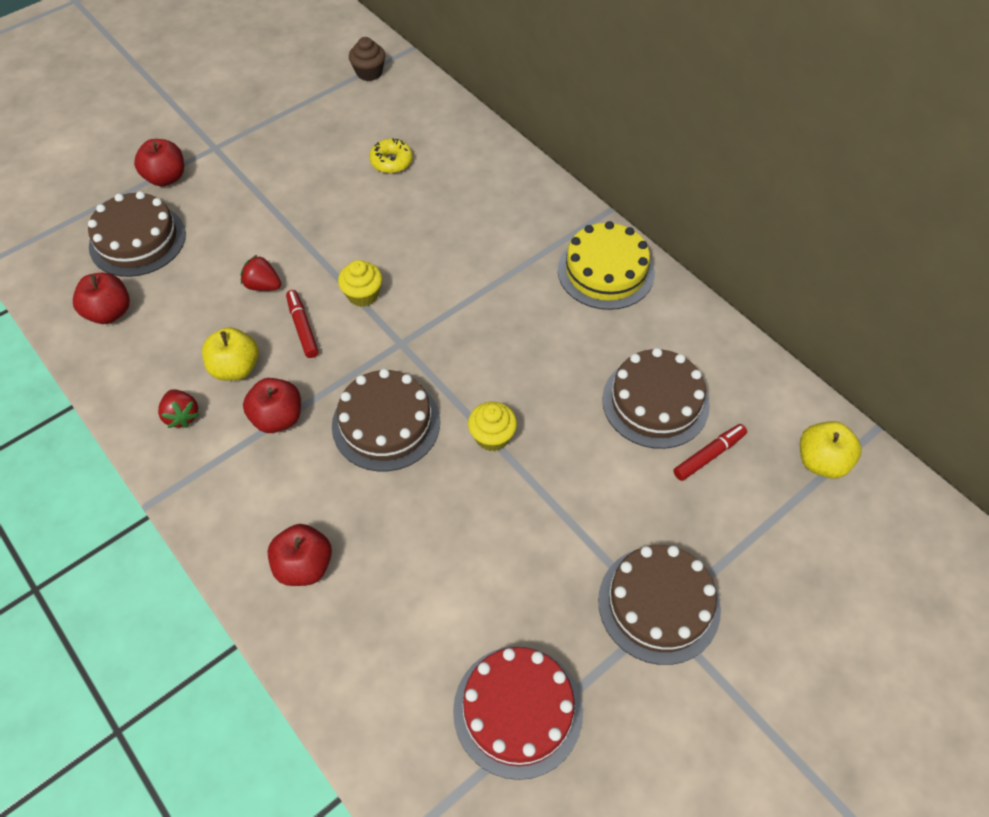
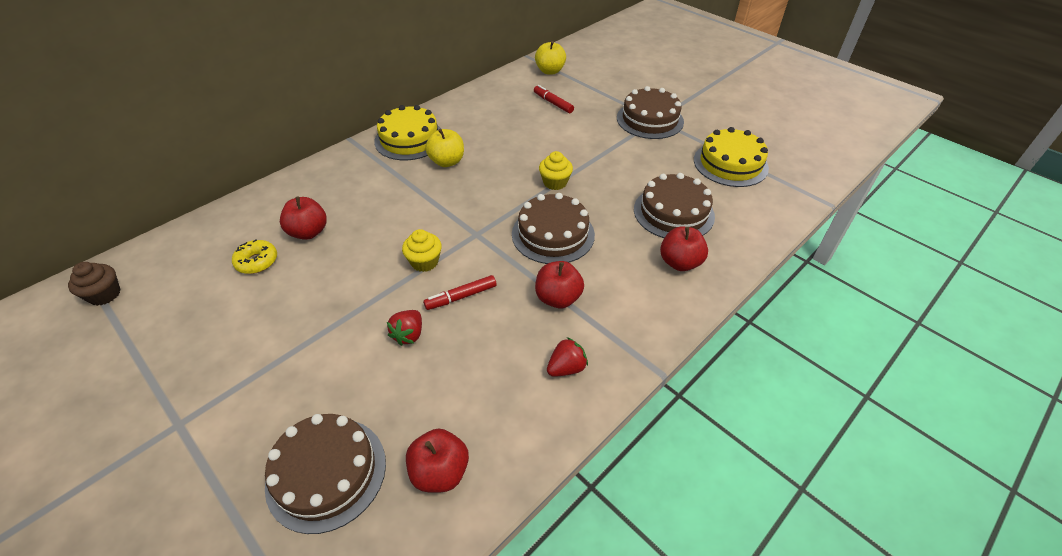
camera: 95 degrees left, 10 degrees down
(166, 178) = (219, 468): red apple -> red apple (308, 232)
(235, 368) = (509, 337): yellow apple -> yellow apple (447, 162)
(518, 710) = (730, 164): red cake -> yellow cake
(655, 402) = (518, 120): brown cake -> brown cake (673, 212)

